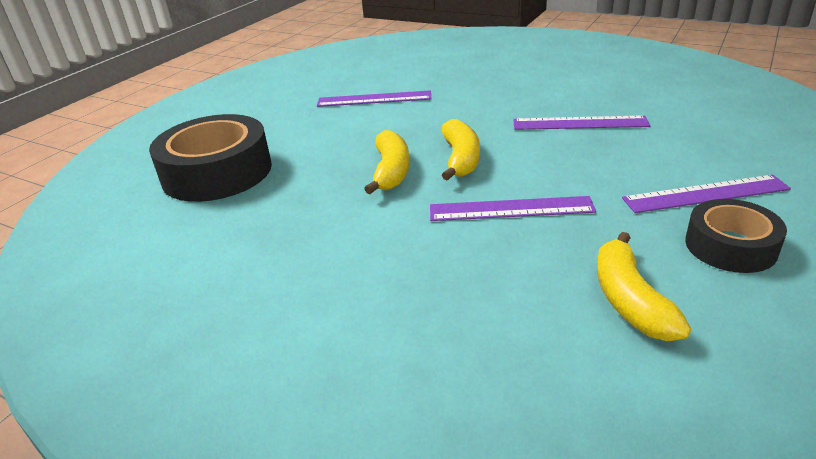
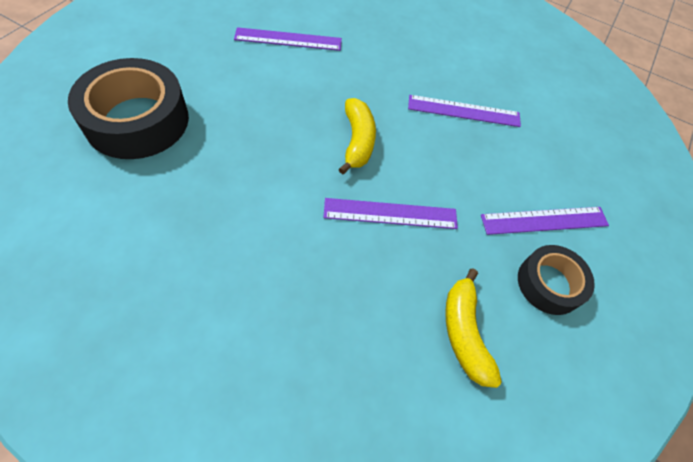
camera: 10 degrees left, 25 degrees up
(391, 171) = (295, 147): yellow banana -> none

